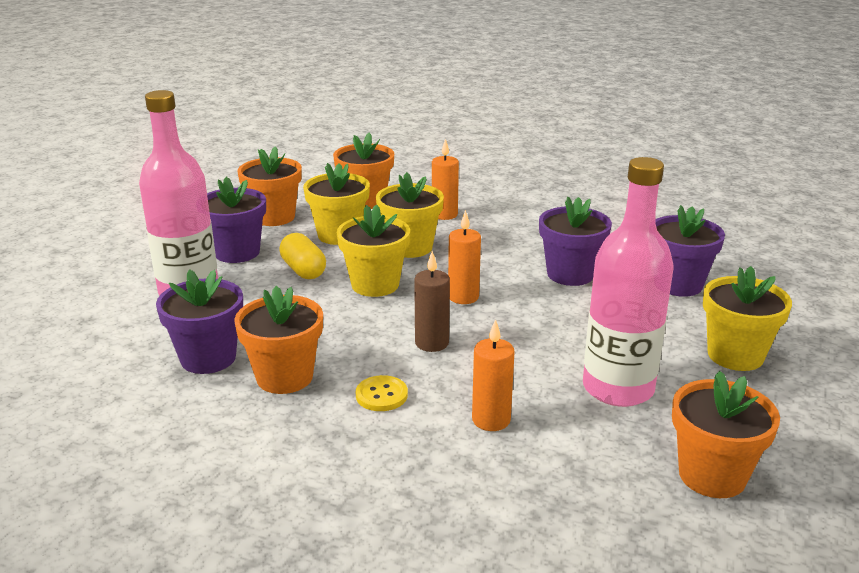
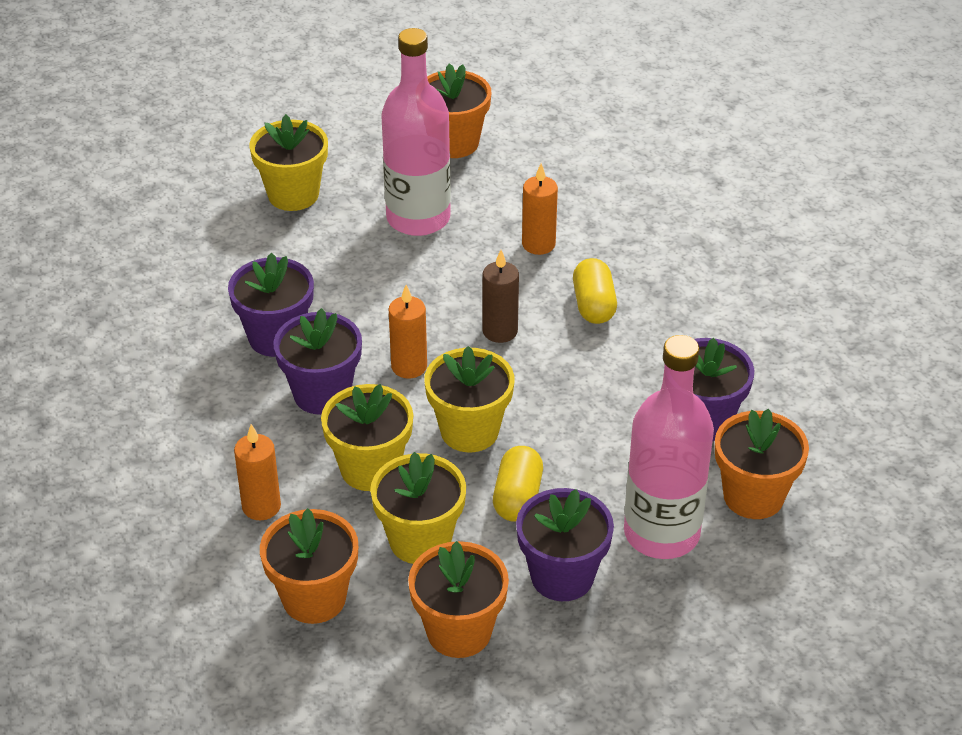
camera: 140 degrees left, 15 degrees up
(284, 377) = (653, 363): orange flower pot -> orange flower pot (753, 496)
(381, 395) = (593, 305): yellow button -> yellow capsule
(678, 284) = (209, 272): purple flower pot -> purple flower pot (322, 394)

